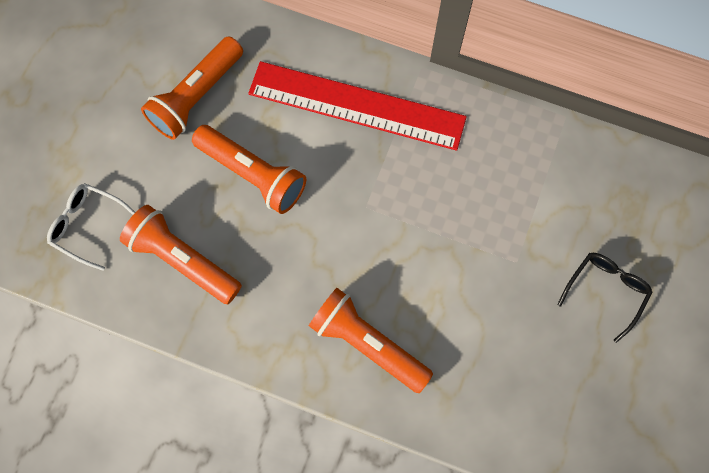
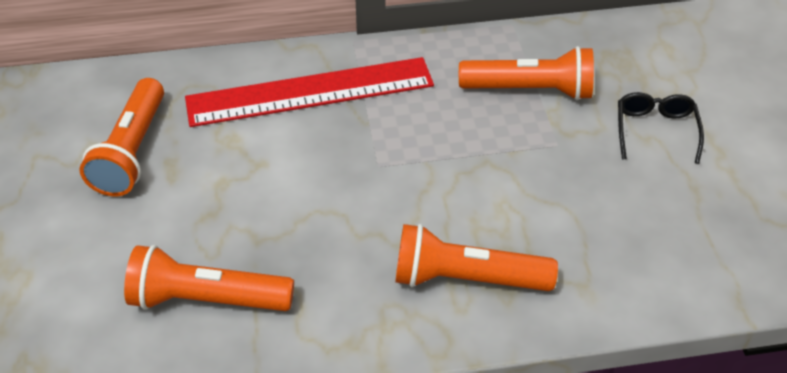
camera: 30 degrees left, 25 degrees down
(87, 225) = (68, 319): white glasses -> none
(252, 174) = (238, 189): orange flashlight -> orange flashlight (530, 90)

